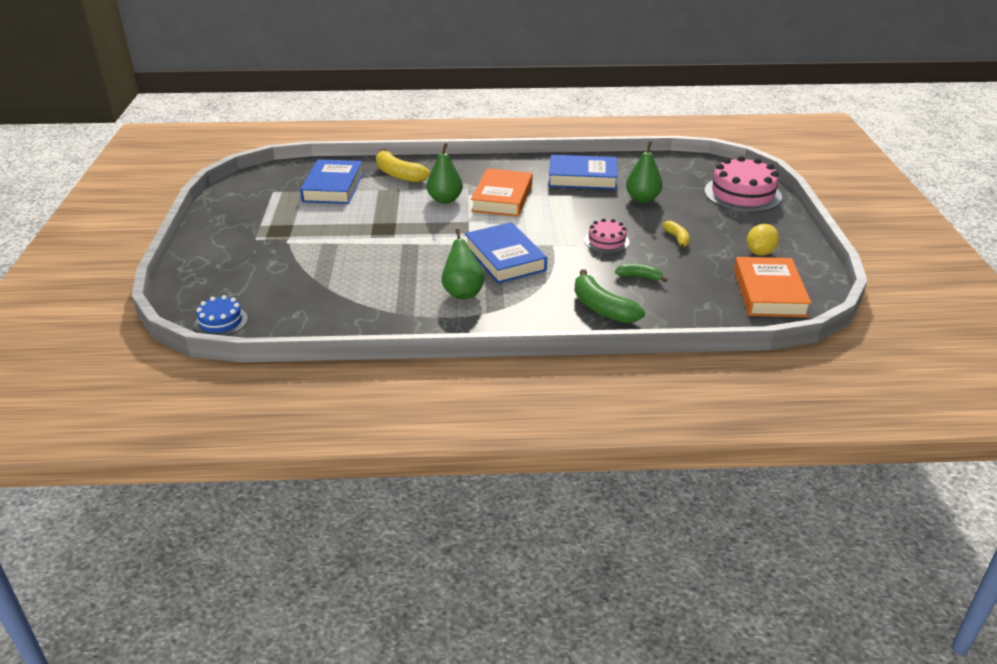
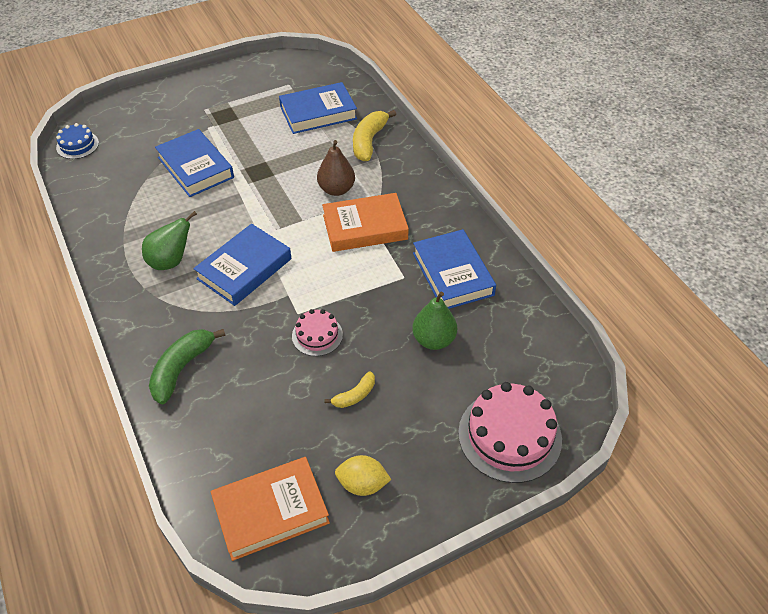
camera: 65 degrees right, 15 degrees up
(341, 258) = (195, 167): none -> blue book
(445, 200) = (336, 189): green pear -> brown pear
(639, 277) = (254, 383): green banana -> none

